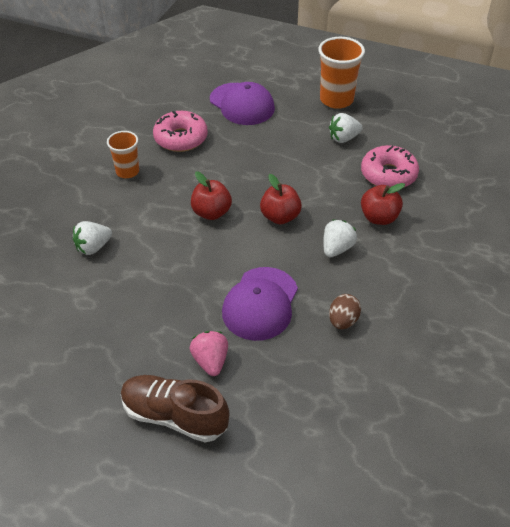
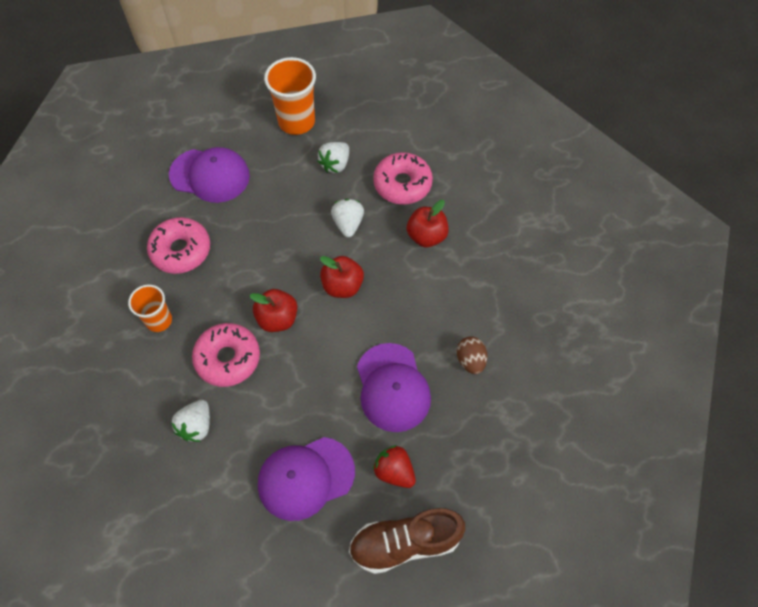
camera: 35 degrees left, 15 degrees up
(139, 325) = (305, 478): none -> purple cap
(153, 218) = (228, 358): none -> pink donut
(210, 361) = (394, 471): pink strawberry -> red strawberry
(337, 248) = (414, 290): white strawberry -> white strawberry (348, 224)

